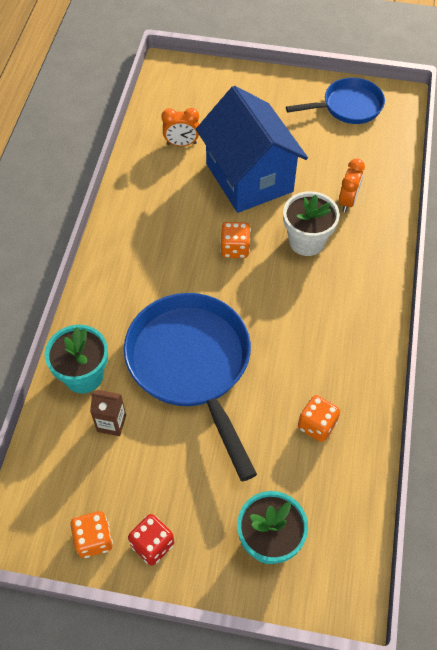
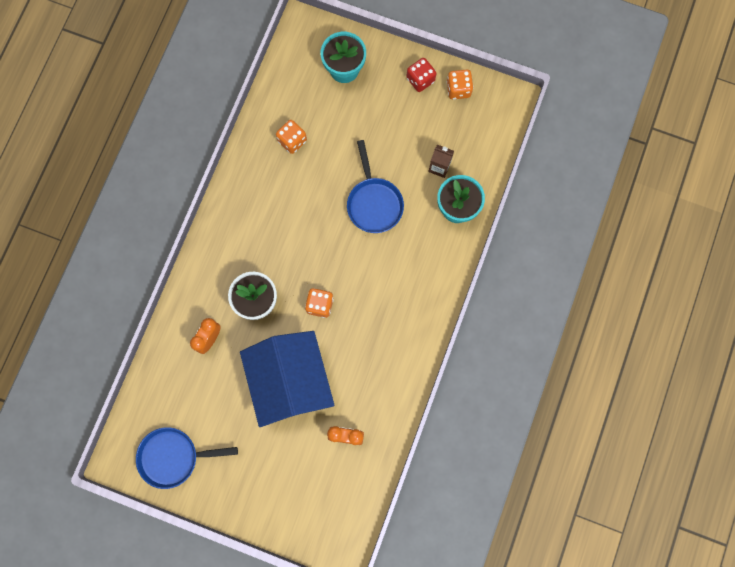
camera: 170 degrees left, 20 degrees up
(192, 365) = (374, 203): blue pan -> blue pan, size x0.59

